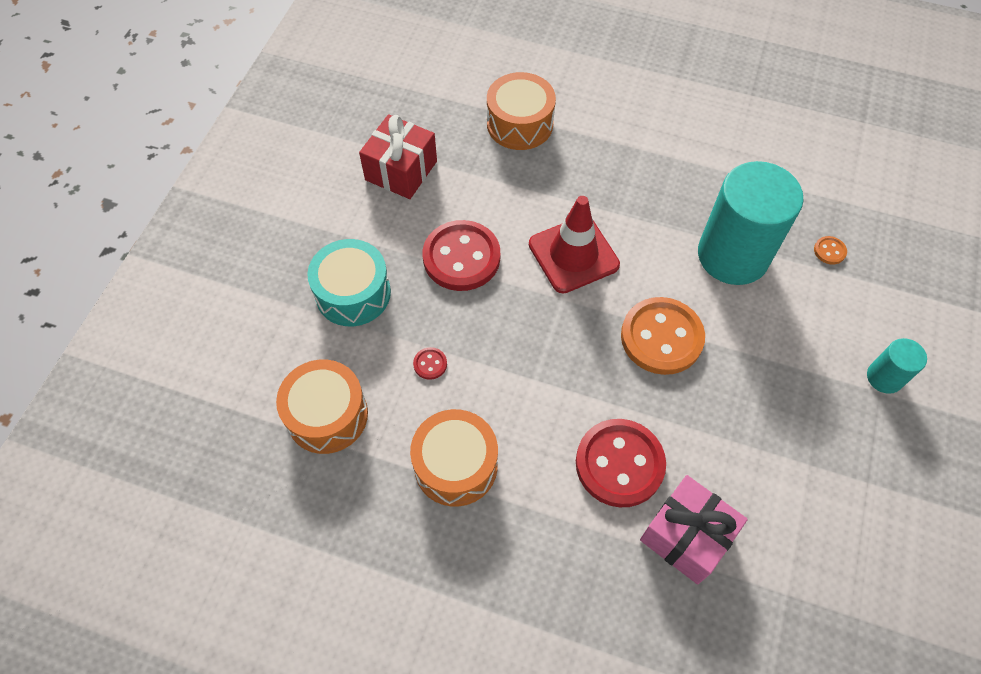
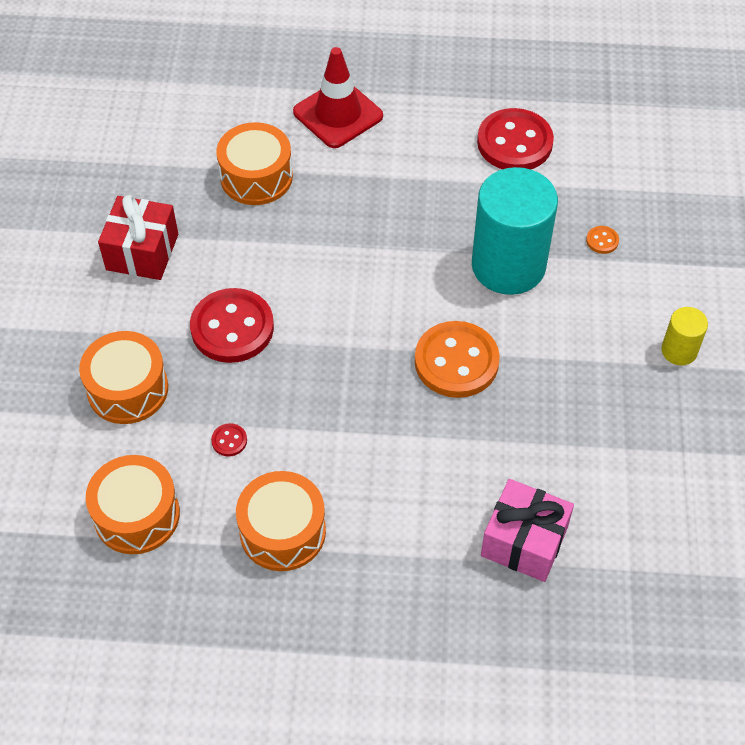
camera: 15 degrees left, 5 degrees down
(353, 293) = (128, 389): turquoise drum -> orange drum
(573, 254) = (347, 299): red traffic cone -> red traffic cone (338, 114)
(619, 464) = (444, 491): red button -> red button (514, 142)
(884, 377) = (679, 350): turquoise cylinder -> yellow cylinder

